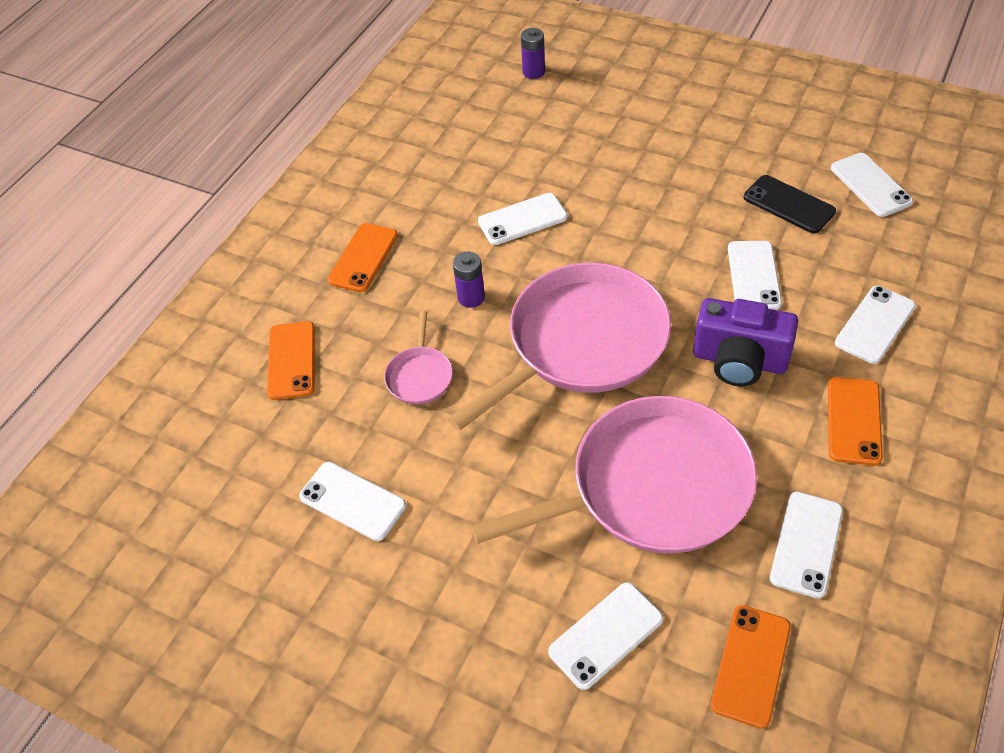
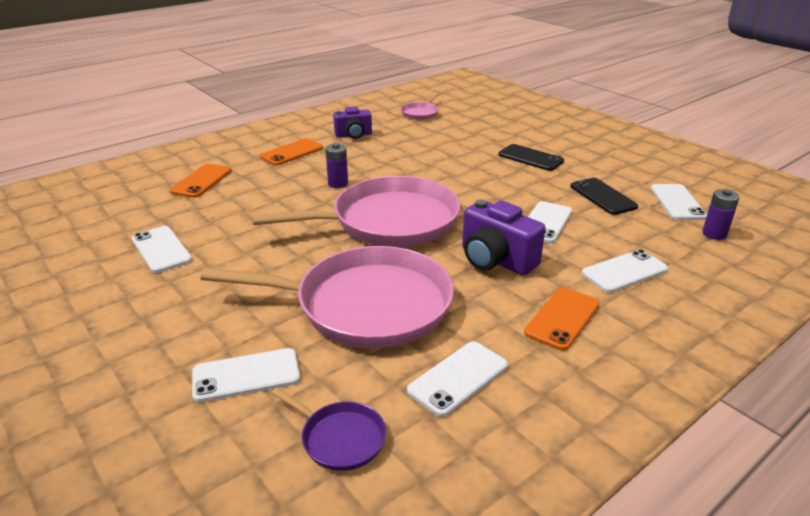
camera: 20 degrees right, 20 degrees down
(417, 191) = (353, 135): none -> purple camera
(420, 376) = (268, 207): pink pan -> pink pan (420, 113)
(522, 219) = (406, 160): white phone -> none
(533, 72) = (475, 107): purple battery -> purple battery (714, 234)
(668, 159) = (530, 158): none -> black phone
(751, 665) = (340, 438): orange phone -> purple pan

